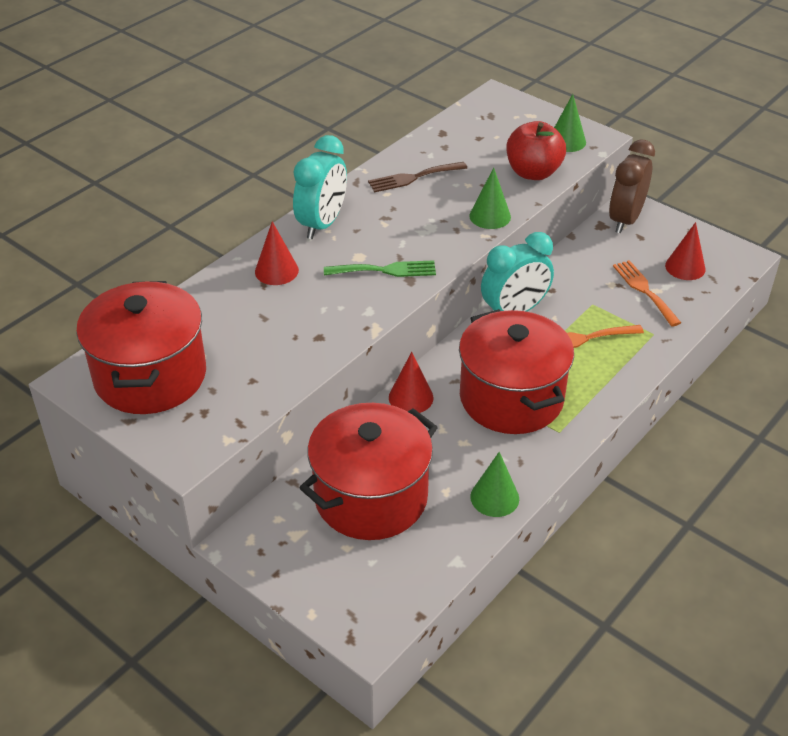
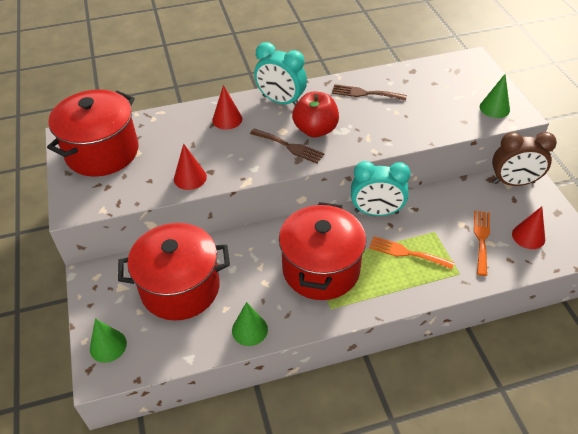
camera: 35 degrees right, 5 degrees up
(322, 224) = (281, 101): turquoise clock -> turquoise clock turned 60 degrees clockwise
(385, 270) = (289, 146): green fork -> brown fork
(411, 397) = (260, 237): red cone -> red cone (190, 178)
(490, 216) = (390, 139): green cone -> green cone (108, 346)
(533, 172) = (449, 121): red apple -> red apple (315, 130)
(625, 220) = (513, 182): brown clock -> brown clock turned 150 degrees counterclockwise

